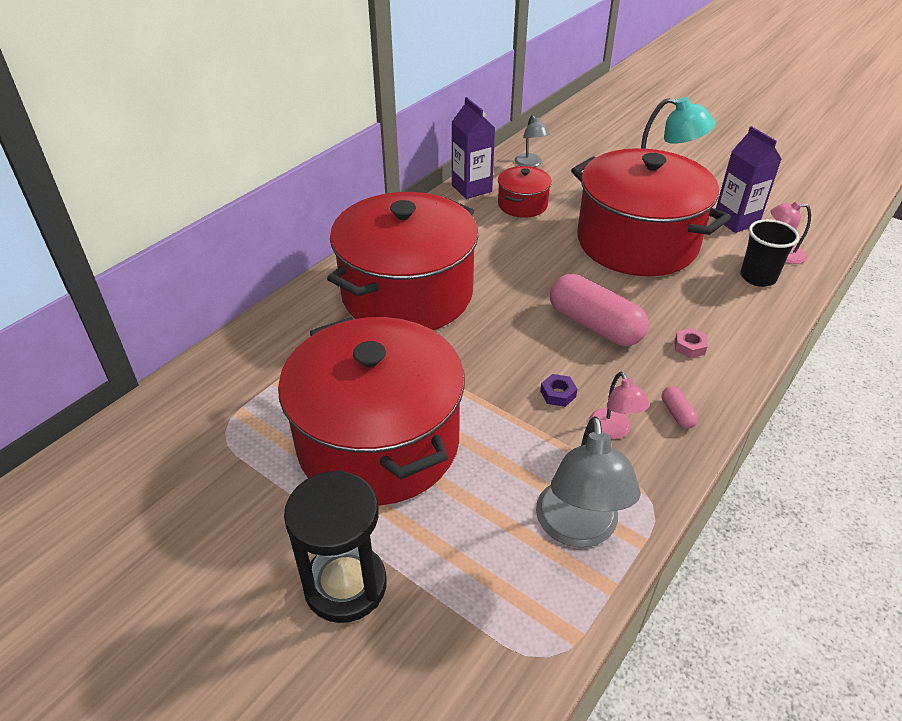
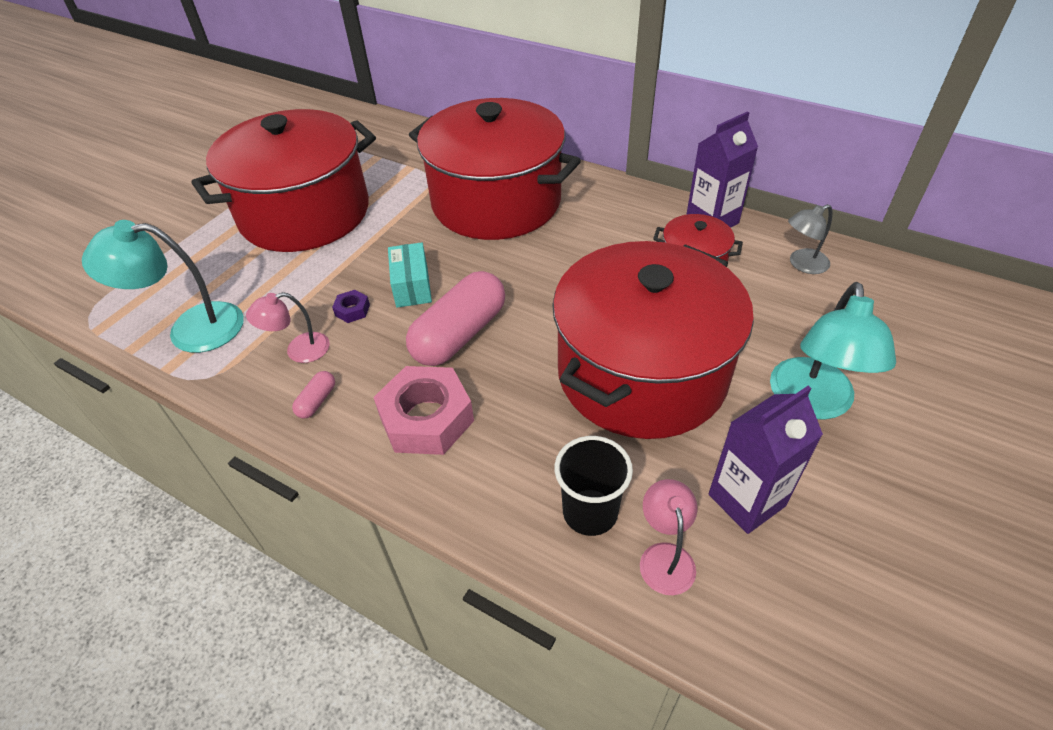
camera: 85 degrees right, 5 degrees up
(345, 585) = (178, 219): black hourglass -> none
(527, 353) = (412, 286): none -> turquoise box
(578, 529) = (191, 329): grey lamp -> turquoise lamp
(677, 414) = (317, 401): pink capsule -> pink capsule turned 45 degrees counterclockwise
(689, 347) = (426, 418): pink nut -> pink nut, size x2.31

